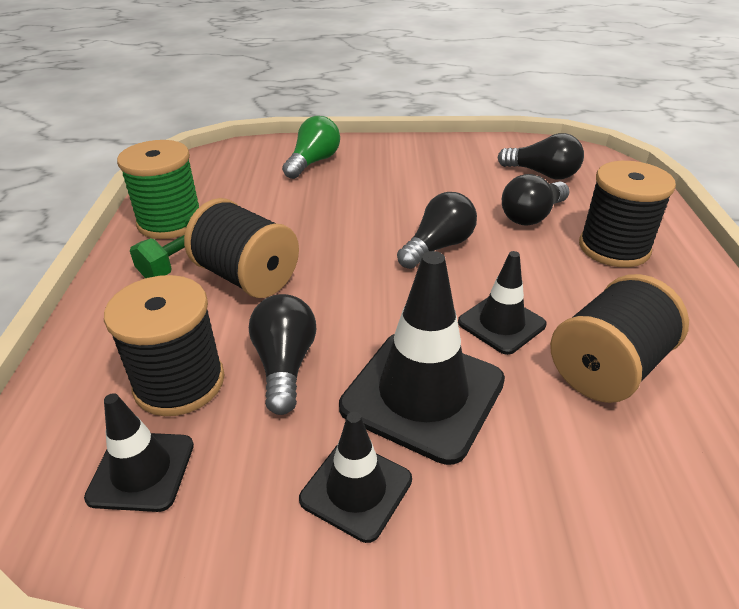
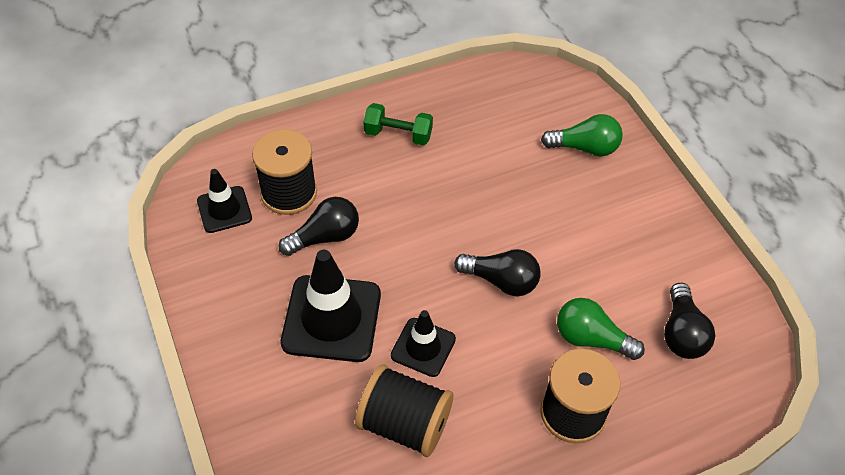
camera: 65 degrees right, 15 degrees up
(170, 222) = (440, 102): green spool -> none
(247, 277) = (400, 178): black spool -> none
(356, 489) = (248, 308): black traffic cone -> none
(532, 216) = (591, 339): black light bulb -> green light bulb

